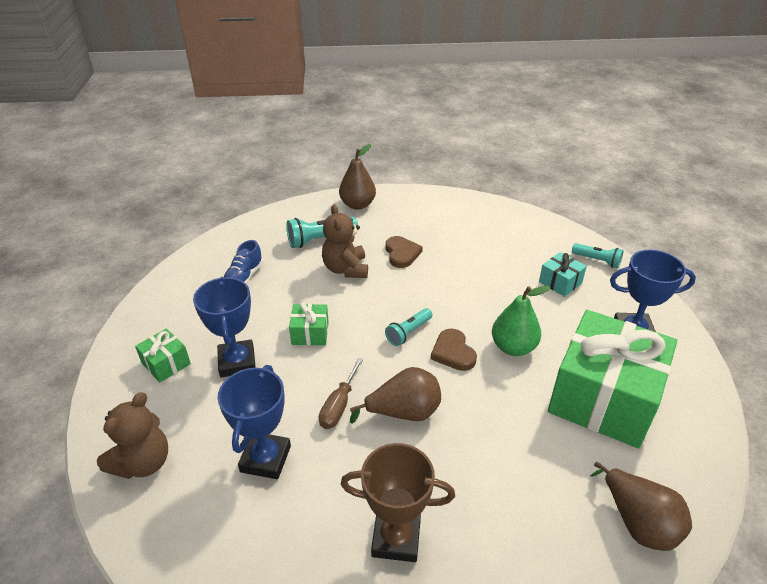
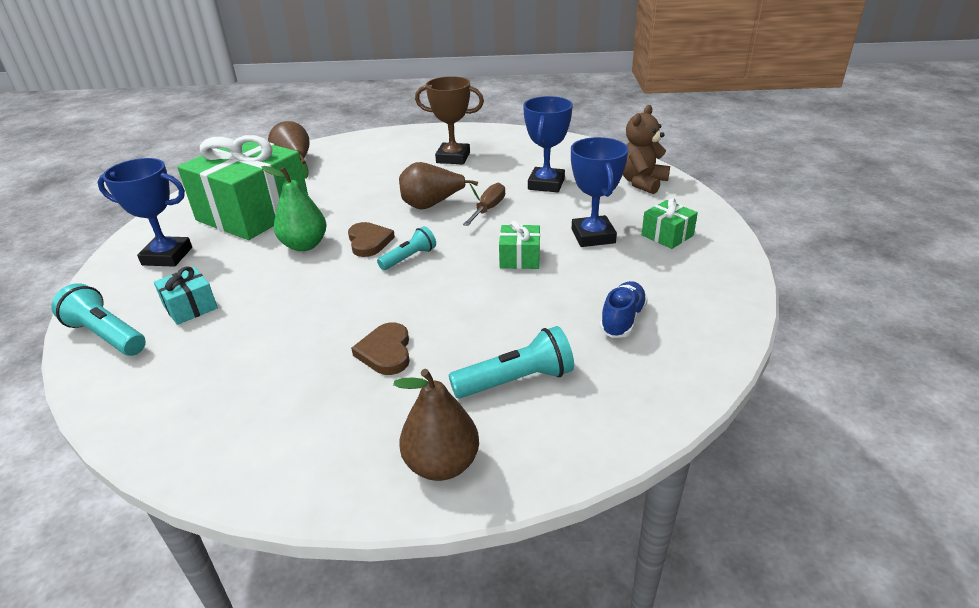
camera: 175 degrees left, 5 degrees down
(346, 269) = (475, 329): brown teddy bear -> none
(597, 261) = (106, 335): turquoise flashlight -> turquoise flashlight, size x1.52

